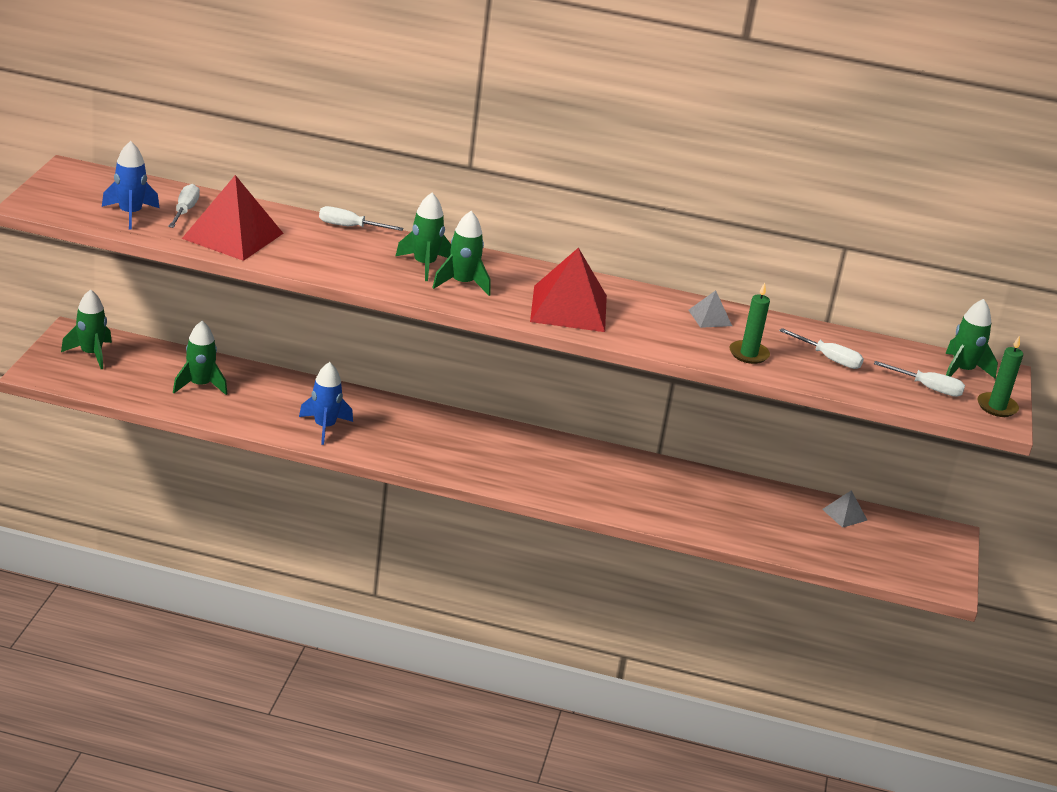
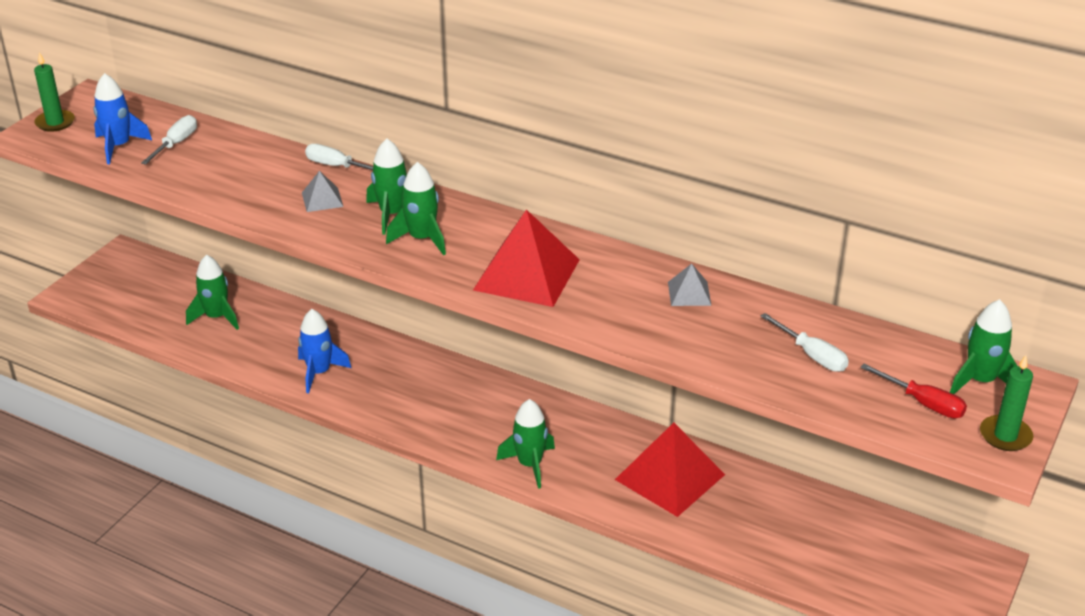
camera: 20 degrees right, 5 degrees up
(91, 354) = (128, 277): green rocket -> green rocket (530, 465)
(233, 236) = (208, 174): red pyramid -> red pyramid (670, 477)
(748, 354) = (713, 344): green candle -> green candle (55, 123)
(844, 514) = (862, 523): grey pyramid -> grey pyramid (322, 199)
(928, 388) = (923, 403): white screwdriver -> red screwdriver

